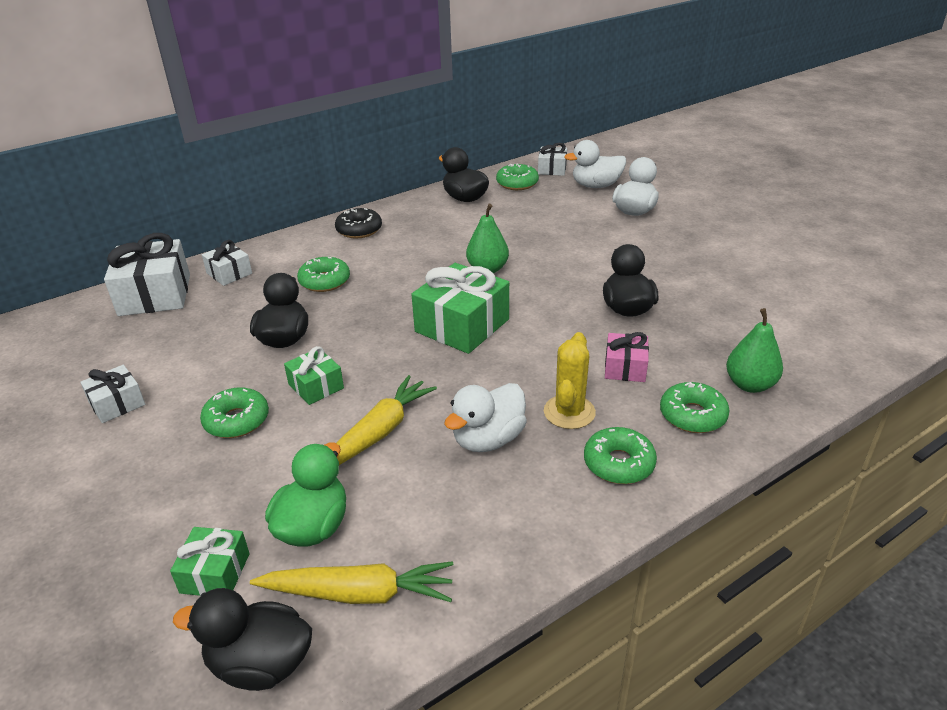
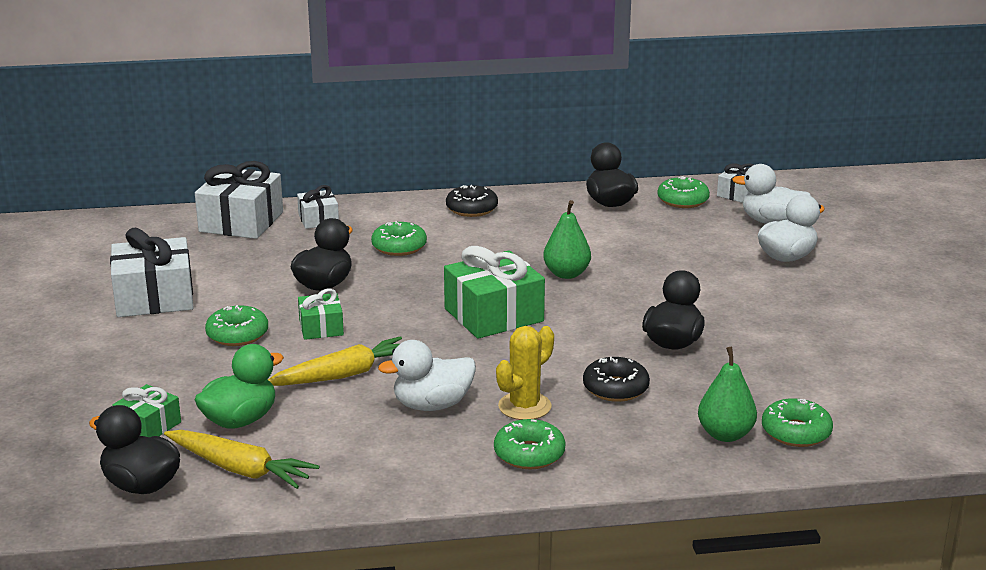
camera: 25 degrees right, 10 degrees down
(117, 404) = (154, 298): white gift -> white gift, size x1.84
(625, 367) = (615, 388): pink gift -> black donut
(692, 415) = (638, 441): green donut -> green donut (796, 432)

